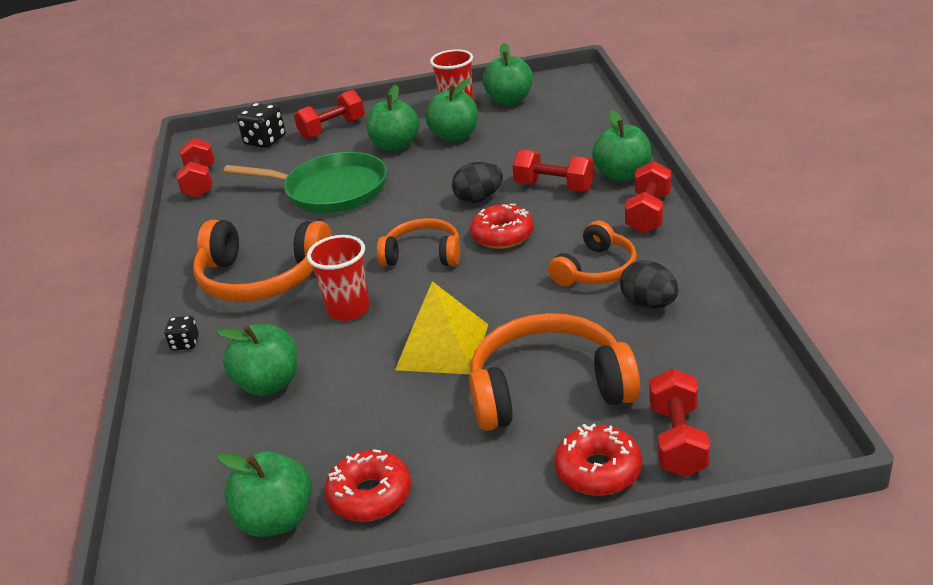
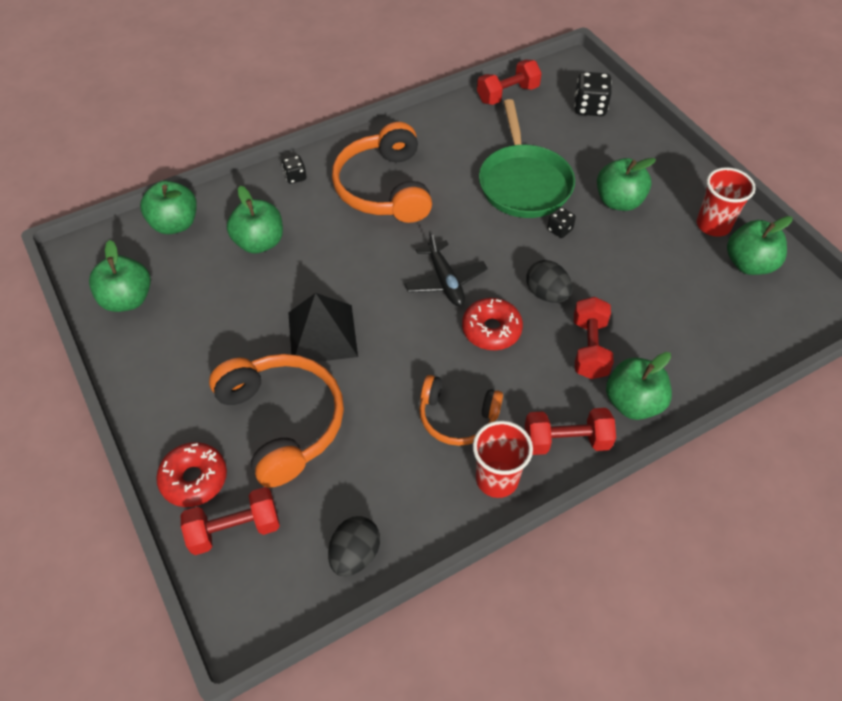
camera: 65 degrees right, 20 degrees up
(332, 129) = (630, 145): red dumbbell -> none
(348, 309) = (356, 257): red cup -> red cup (497, 479)
(370, 495) = (154, 343): red donut -> none
(406, 180) = (559, 230): none -> black dice
(423, 254) = (445, 281): orange headphones -> black plane
(442, 346) = (322, 334): yellow pyramid -> black pyramid
(455, 136) = (655, 241): green apple -> green apple (175, 224)
(649, 304) = (413, 472): black egg -> black egg (355, 554)

